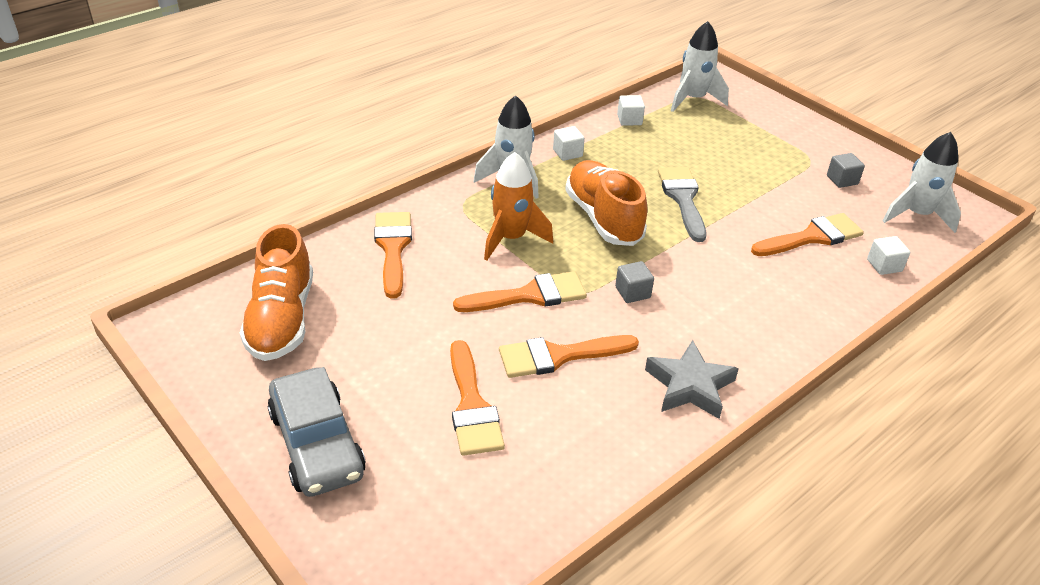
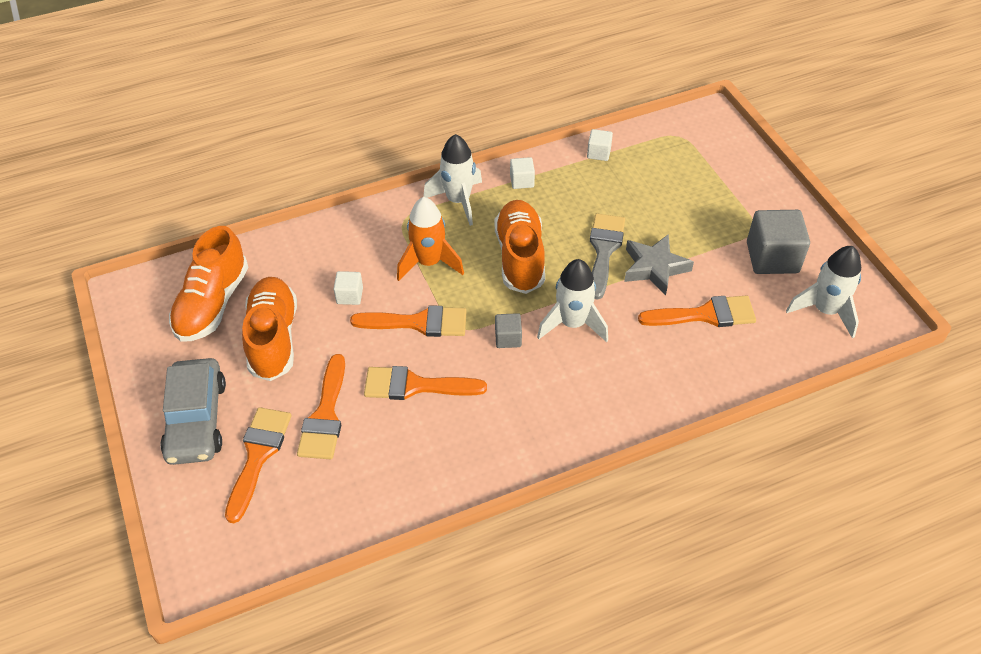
camera: 20 degrees right, 10 degrees up
(372, 340) = (273, 338): none -> orange shoe
(393, 248) = (326, 253): orange brush -> orange brush (258, 455)
(690, 386) = (511, 438): grey star -> grey star (654, 268)
(693, 99) = (674, 139): white rocket -> white rocket (572, 324)
(842, 180) = (772, 257): grey cube -> grey cube, size x1.96
(884, 265) = (758, 359): white cube -> white cube (349, 296)

